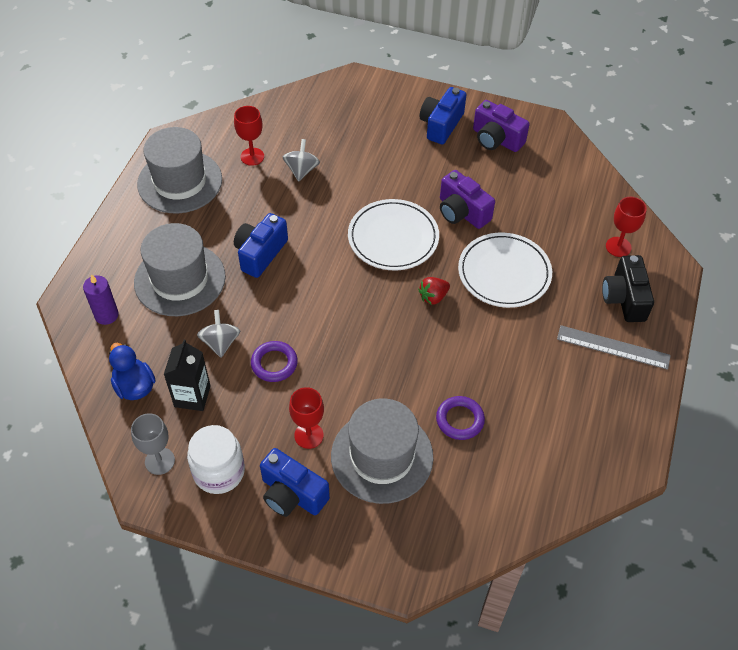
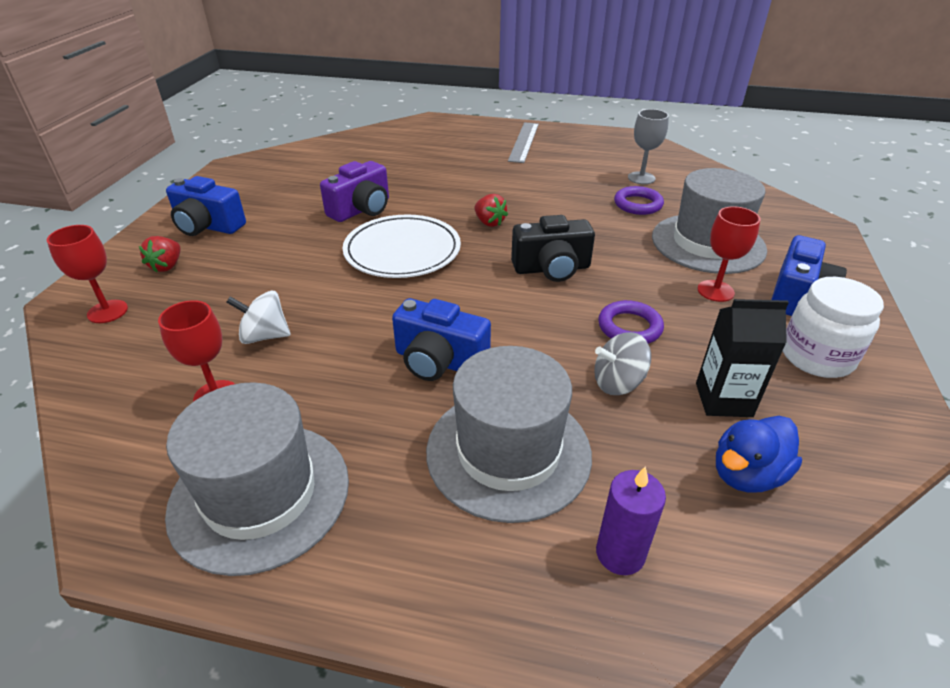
camera: 95 degrees left, 15 degrees down
(160, 461) = (848, 418): grey goblet -> grey goblet (641, 178)
(301, 170) = (264, 336): grey spinning top -> white spinning top
(388, 113) = (167, 266): none -> red strawberry
(496, 139) = (247, 192): purple camera -> none
(504, 273) = (448, 186): white plate -> none
(618, 247) = (409, 138): red goblet -> red goblet (107, 311)
(624, 298) = (469, 137): black camera -> black camera (552, 268)

